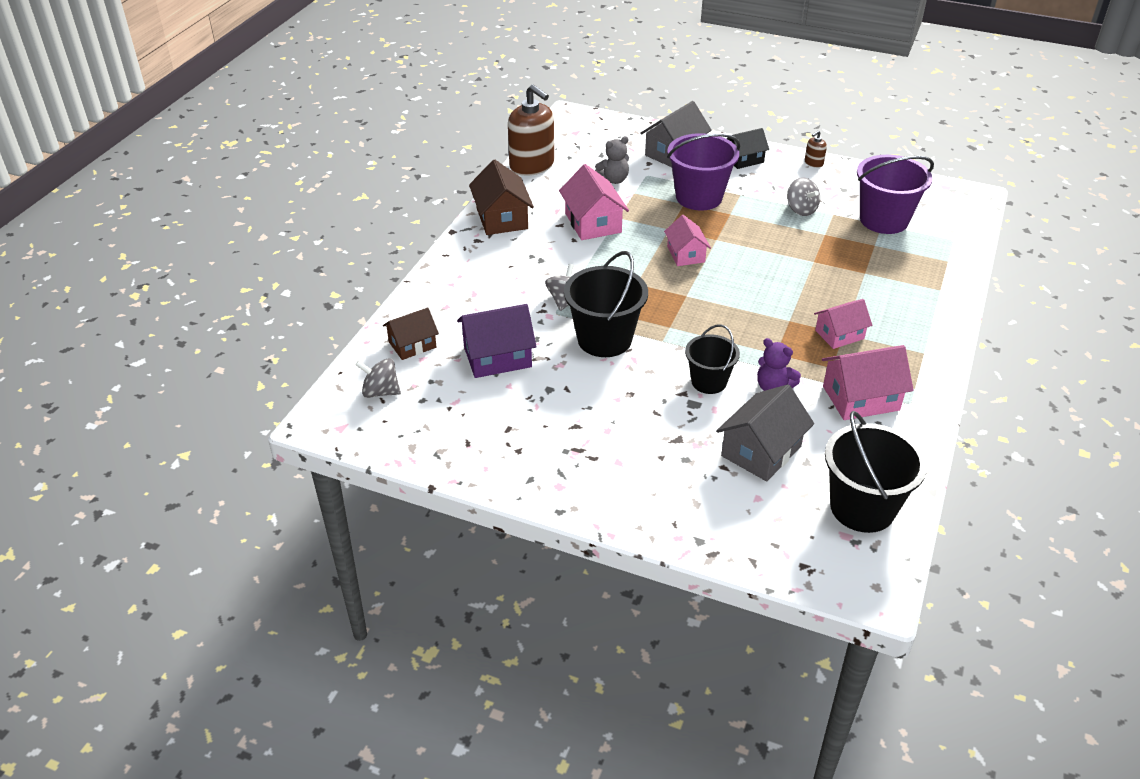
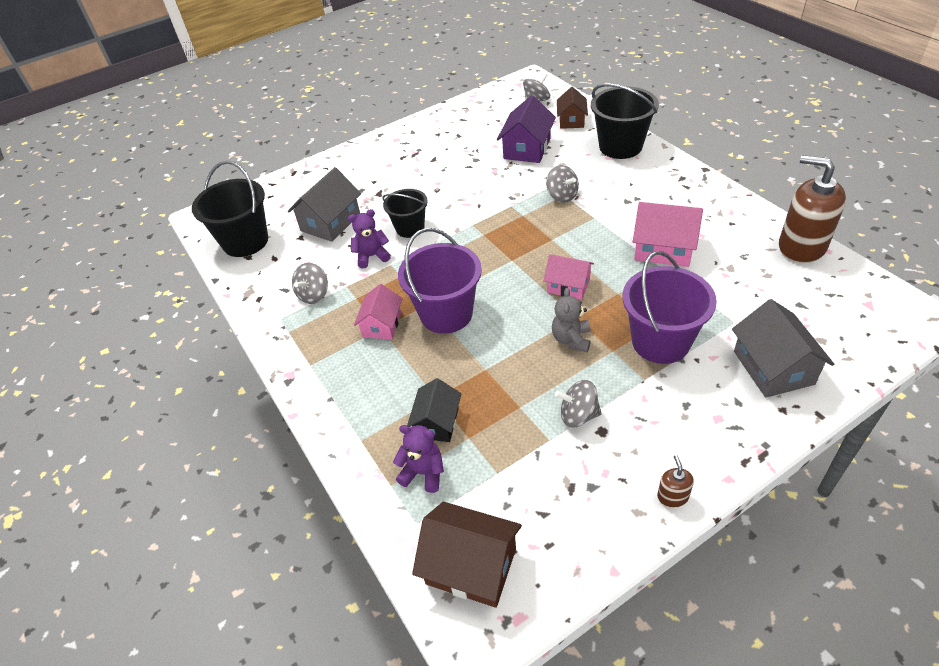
camera: 130 degrees right, 5 degrees up
(502, 218) = (708, 199): brown house -> brown house (471, 566)
(532, 165) = (801, 247): brown soap dispenser -> brown soap dispenser turned 45 degrees clockwise
(604, 339) = (500, 198): black bucket -> black bucket (620, 146)
(613, 180) = (737, 292): grey teddy bear -> grey teddy bear (571, 339)
(744, 159) = (722, 426): black house -> black house (437, 422)
(761, 451) = (330, 222): grey house -> grey house turned 45 degrees clockwise
(861, 398) = (314, 295): pink house -> grey spinning top
(884, 220) = (503, 481): purple bucket -> purple bucket (446, 314)
(922, 252) = (423, 473): none -> purple teddy bear

